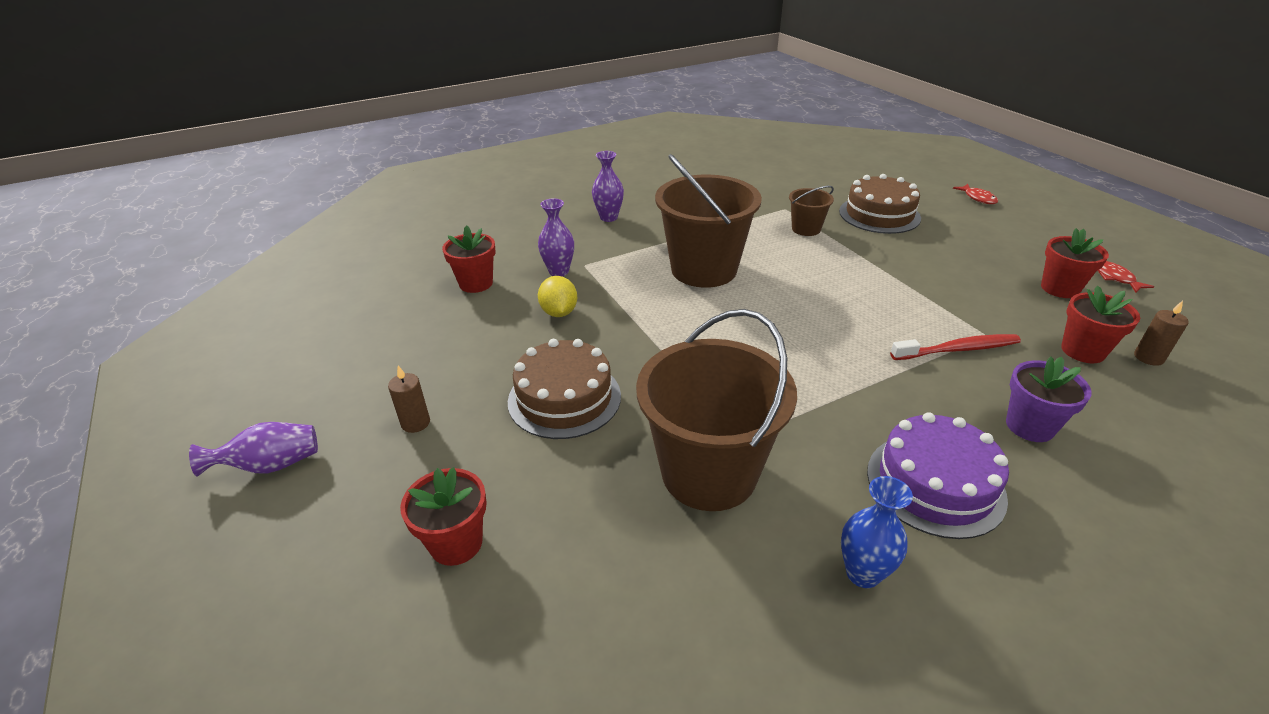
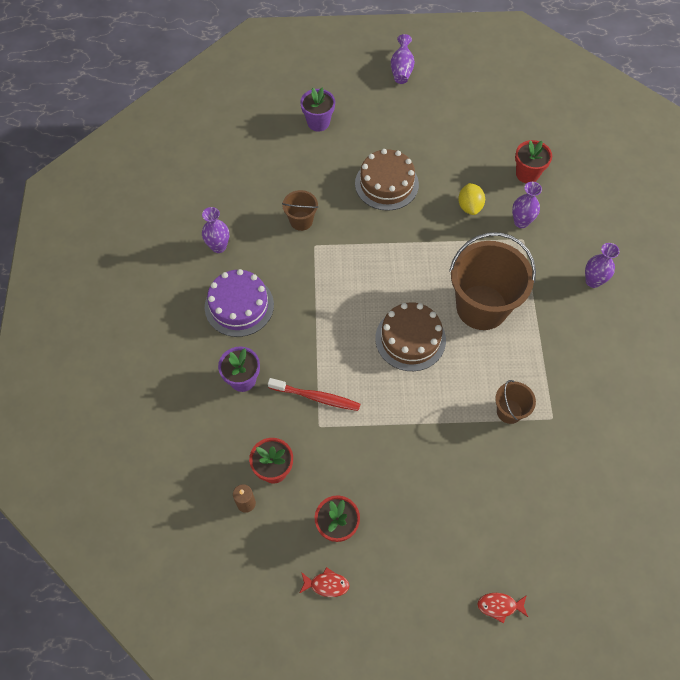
camera: 115 degrees right, 25 degrees up
(415, 423) = (402, 122): brown candle -> none
(456, 543) = (318, 122): red flower pot -> purple flower pot
(559, 312) = (469, 206): yellow lemon -> yellow lemon turned 75 degrees clockwise
(709, 473) = (301, 221): brown bucket -> brown bucket, size x0.47
(863, 573) = (218, 246): blue vase -> purple vase
(879, 214) = (508, 488): brown cake -> brown cake (410, 339)
(958, 349) = (316, 397): red toothbrush -> red toothbrush turned 90 degrees counterclockwise

